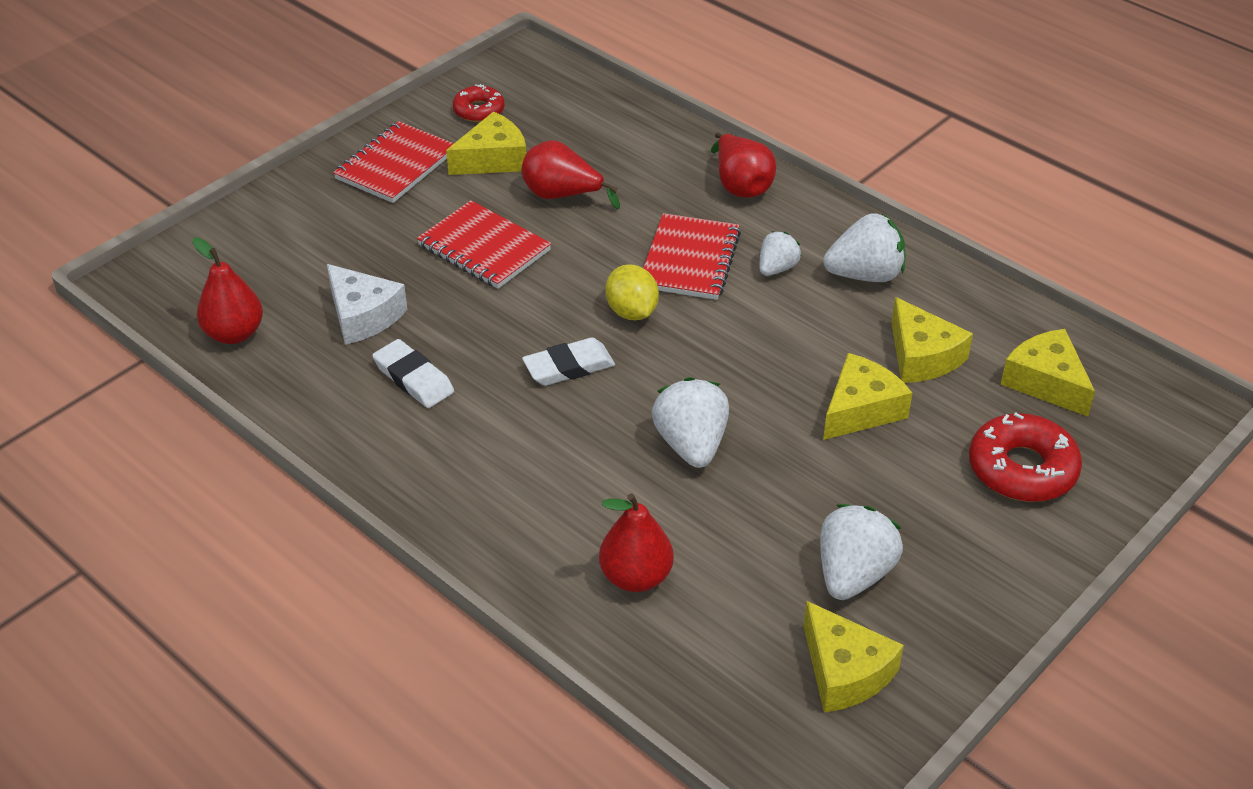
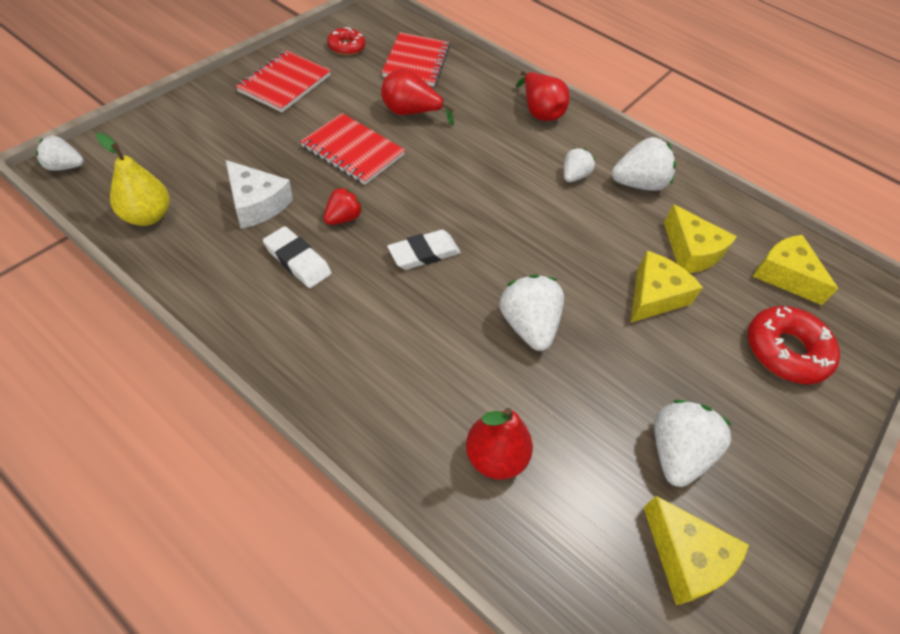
camera: 10 degrees left, 10 degrees up
(132, 280) = (64, 166): none -> white strawberry
(234, 334) = (147, 216): red pear -> yellow pear
(469, 329) = (343, 218): none -> red strawberry
(493, 159) = (358, 83): yellow cheese -> none
(631, 312) = (469, 208): yellow lemon -> none
(690, 260) = (509, 167): red notebook -> red notebook (416, 62)

